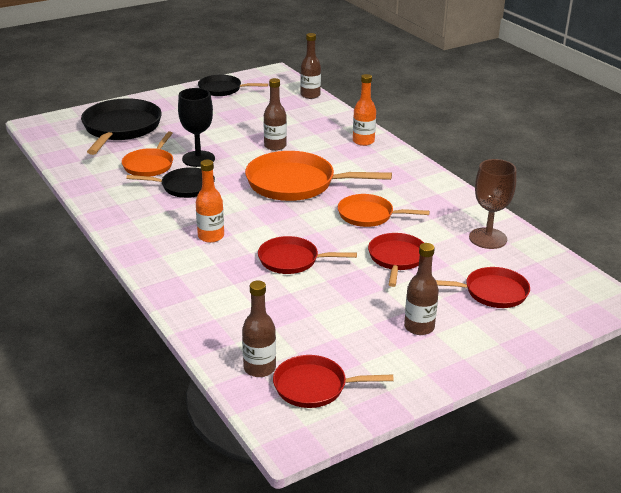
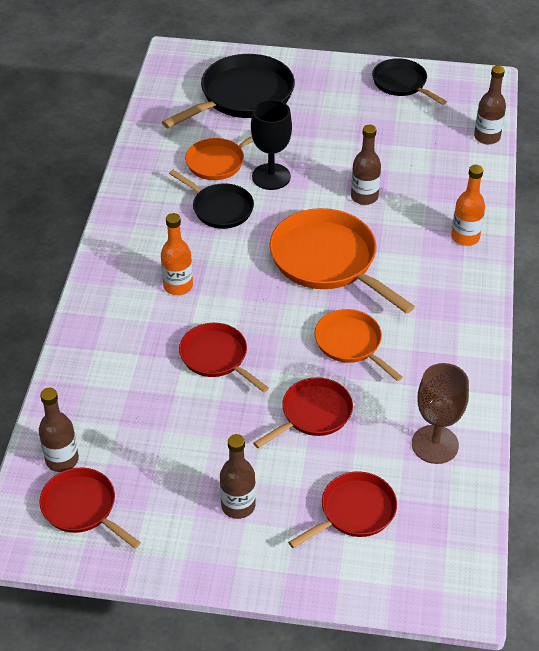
camera: 40 degrees right, 15 degrees up
(492, 292) = (354, 512): red pan -> red pan turned 75 degrees counterclockwise

